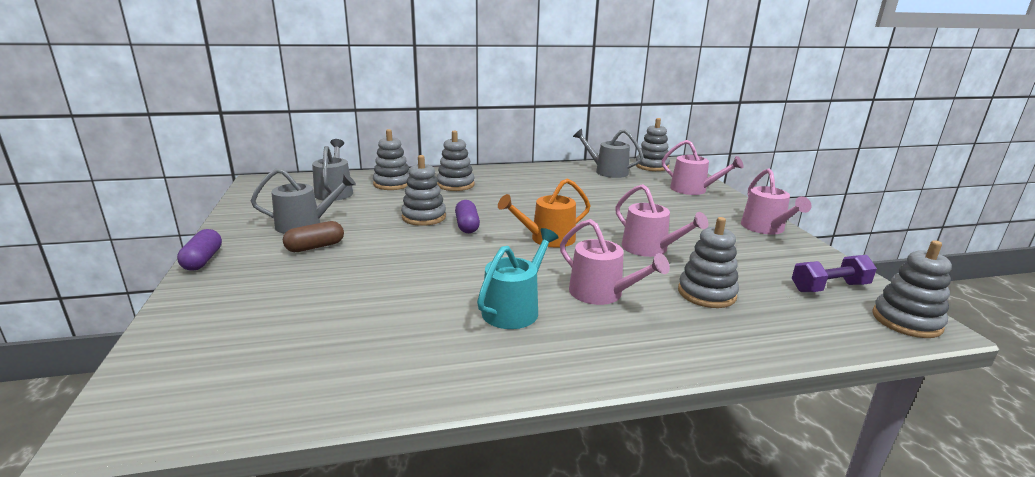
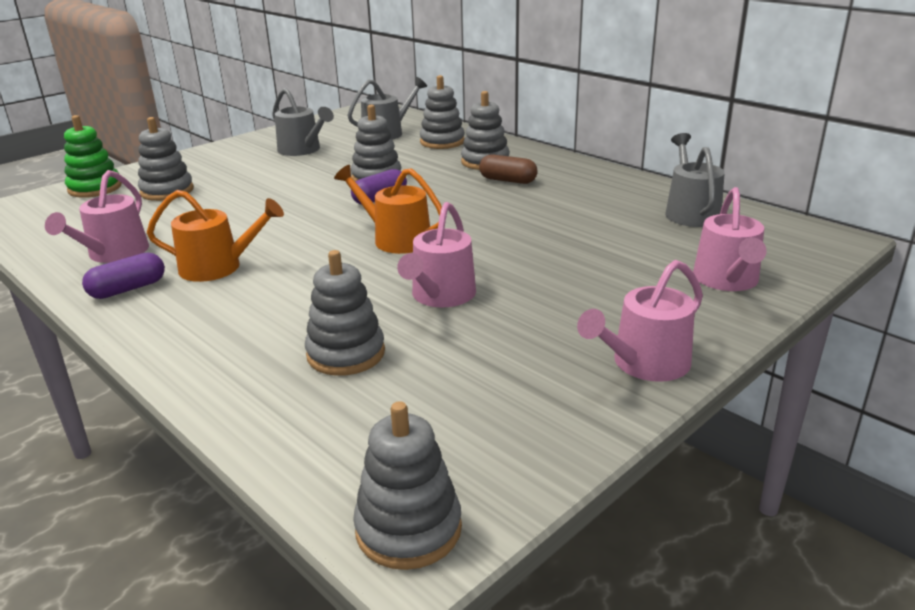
camera: 60 degrees right, 5 degrees up
(186, 339) = (95, 188): none -> green stacking toy
(203, 260) = (205, 150): purple capsule -> purple capsule (128, 289)
(315, 247) = (263, 168): brown capsule -> brown capsule (508, 180)
(514, 309) = (218, 267): turquoise watering can -> orange watering can
(601, 293) = (287, 296): pink watering can -> pink watering can (114, 253)
(652, 166) = (783, 232): grey stacking toy -> grey stacking toy (167, 191)
(829, 287) = (464, 445): purple dumbbell -> none

